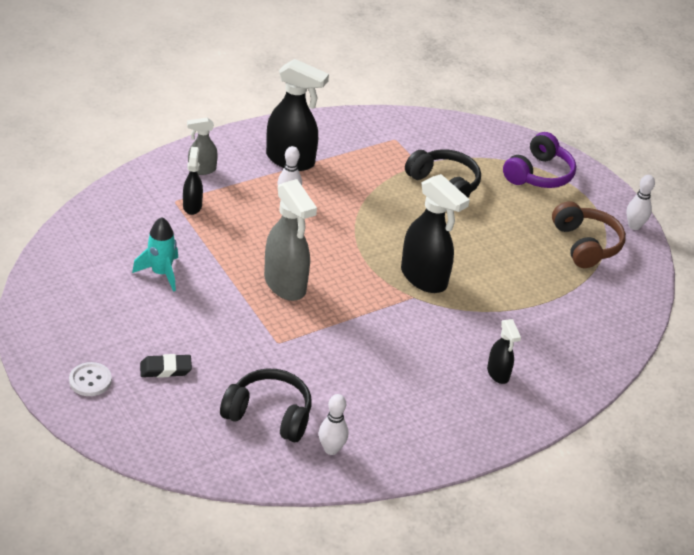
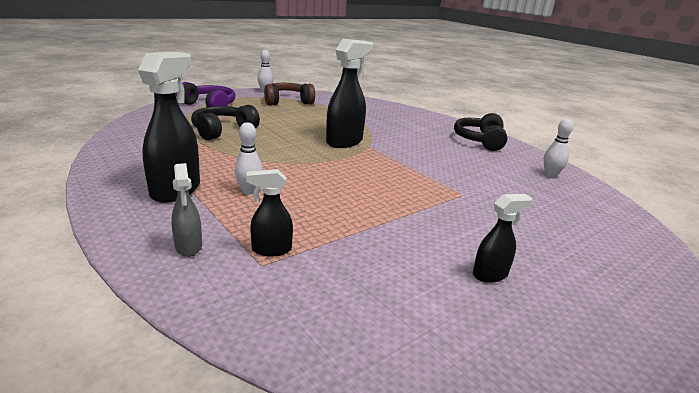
camera: 95 degrees left, 15 degrees down
(90, 380) = (629, 302): white button -> none
(161, 273) = (411, 264): turquoise rocket -> none
(165, 369) = (554, 250): black eraser -> none
(269, 415) = (547, 197): black headphones -> black headphones (480, 141)
(285, 285) = (385, 192): grey spray bottle -> none
(498, 374) = (426, 128): black spray bottle -> black spray bottle (490, 274)

